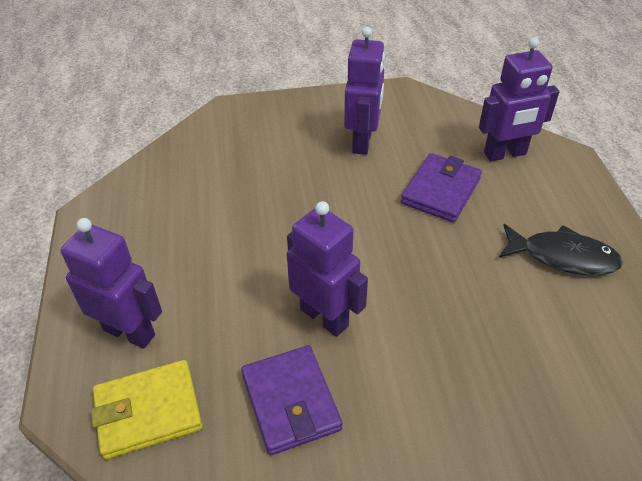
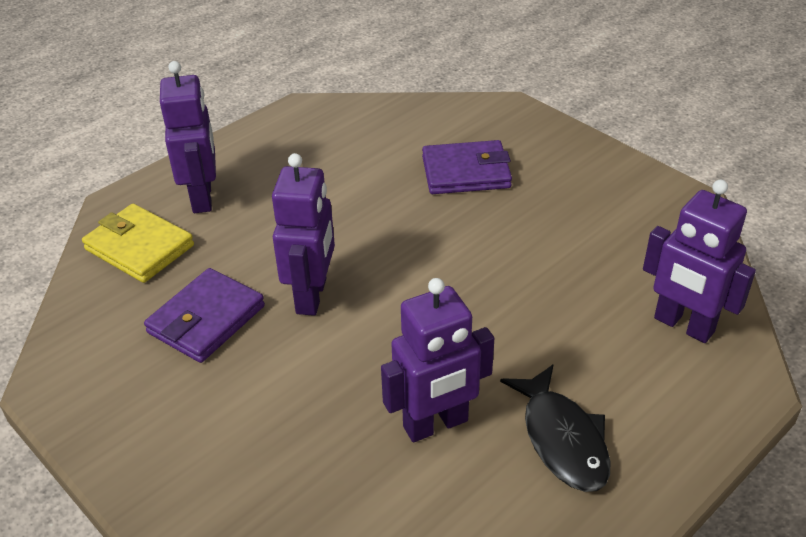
camera: 55 degrees right, 5 degrees down
(363, 142) = (569, 211): purple robot -> purple robot (436, 424)
(441, 191) = (560, 299): purple wallet -> purple wallet (466, 172)

